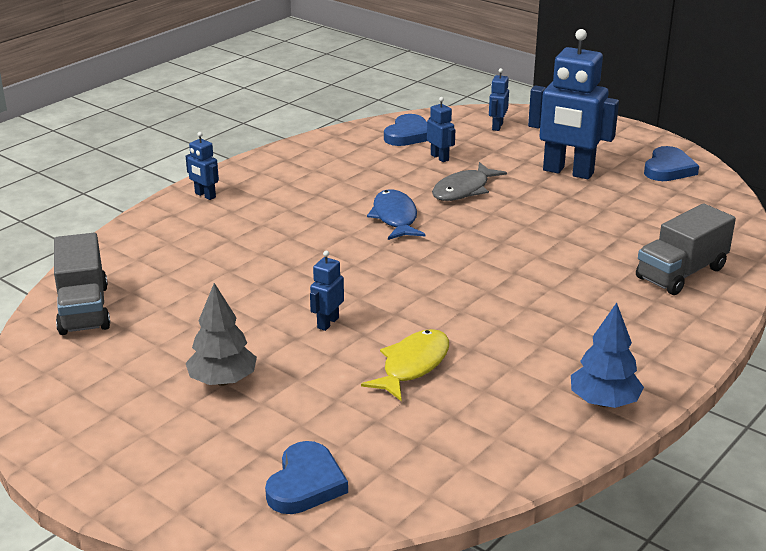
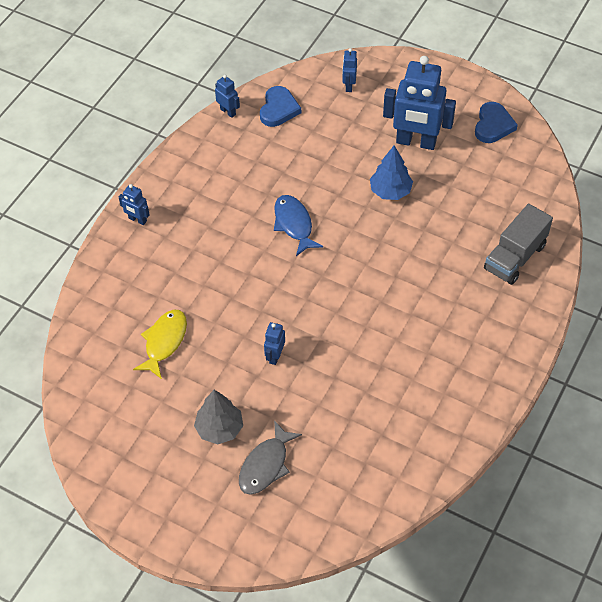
camera: 10 degrees left, 25 degrees up
(84, 309) = (94, 372): grey truck -> none
(305, 483) = (302, 513): blue heart -> none
(412, 365) = (344, 390): yellow fish -> yellow fish (164, 342)
(440, 157) = (311, 138): blue robot -> blue robot (228, 111)
(464, 190) = (339, 179): grey fish -> grey fish (266, 465)
(604, 402) = (477, 403): blue tree -> blue tree (390, 191)

